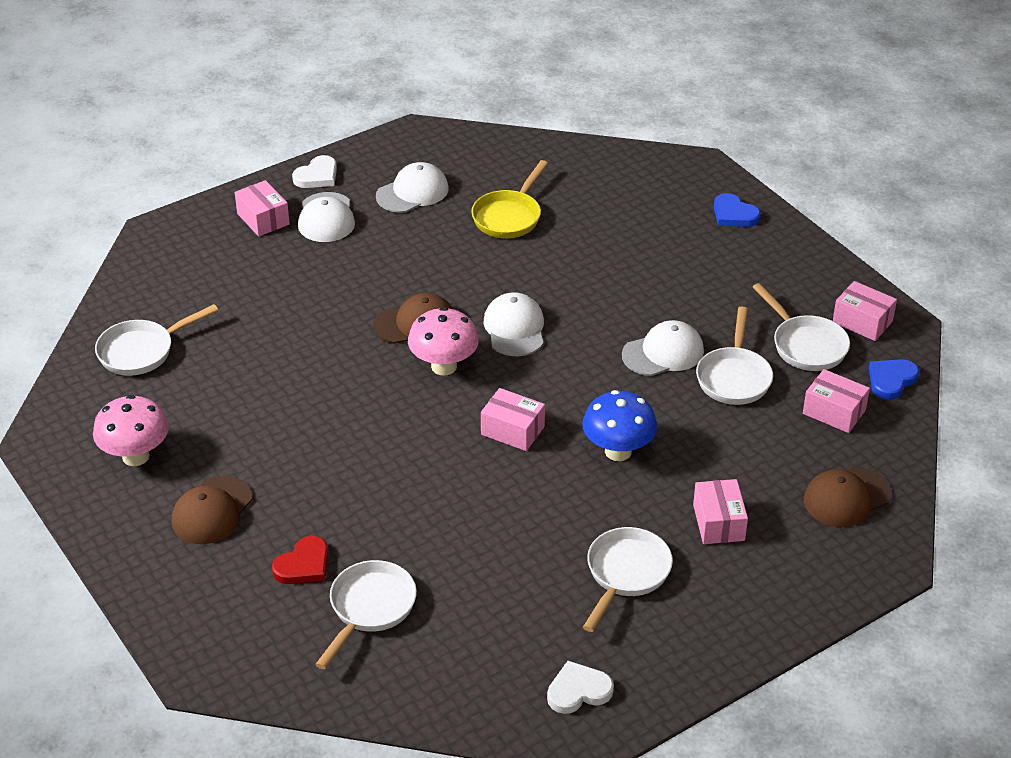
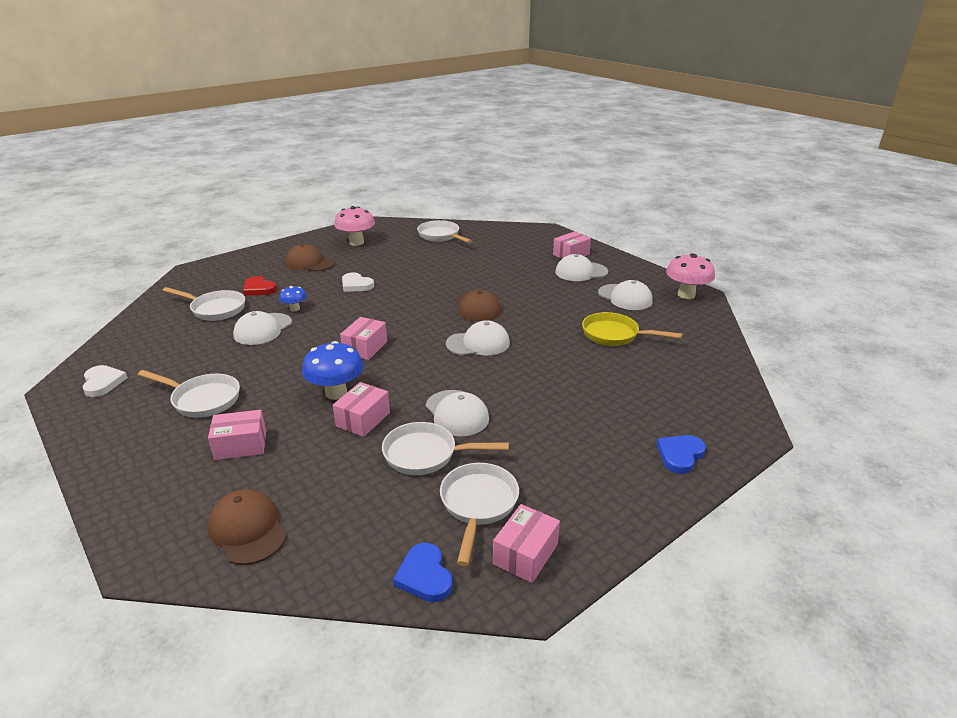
camera: 85 degrees right, 10 degrees down
(317, 176) = (625, 266): white heart -> white heart (356, 285)
(385, 512) = (295, 309): none -> blue mushroom
(444, 366) = (433, 319): pink mushroom -> pink mushroom (686, 295)
(446, 541) = (263, 329): none -> white cap
(805, 345) = (478, 505): white pan -> white pan turned 135 degrees clockwise
(834, 412) = (374, 524): pink box -> pink box (363, 419)
(891, 380) = (424, 576): blue heart -> blue heart turned 150 degrees counterclockwise

